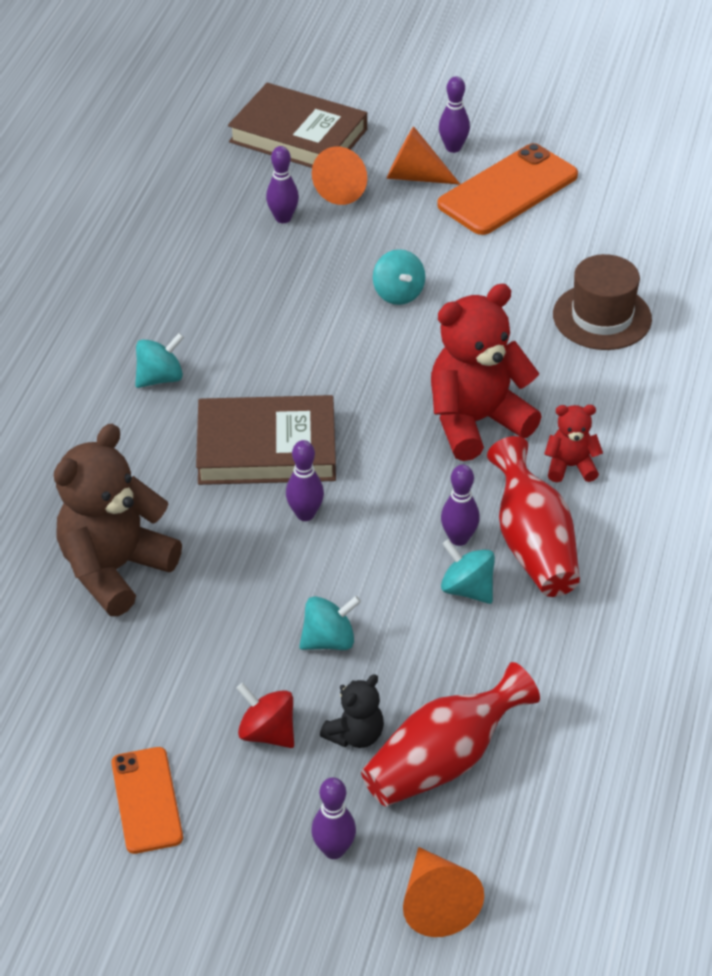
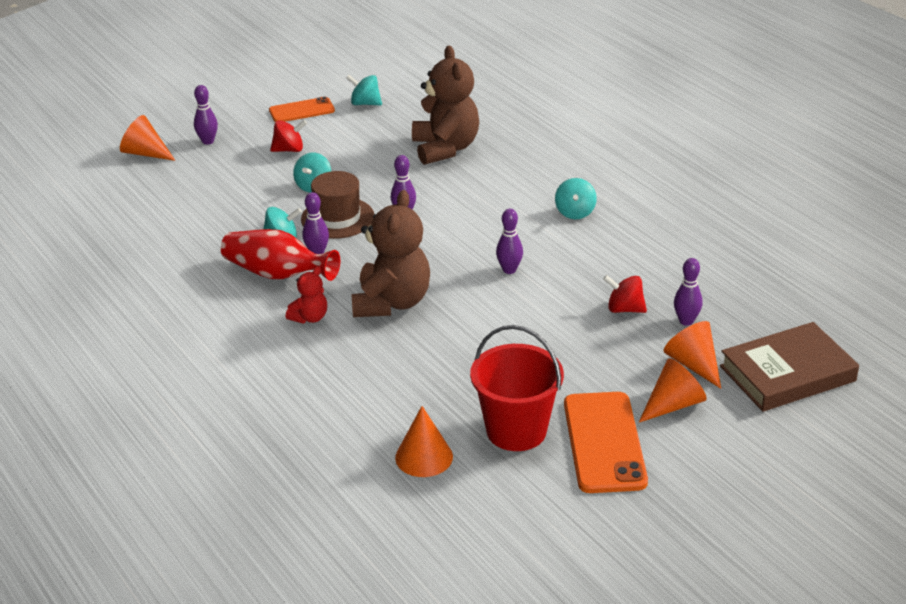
camera: 130 degrees right, 10 degrees down
(147, 800) = (301, 111): orange phone -> orange phone turned 45 degrees counterclockwise
(266, 448) = (470, 223): brown book -> none
(306, 262) = (624, 309): none -> red spinning top
(355, 735) = (252, 170): black teddy bear -> none
(398, 294) = (545, 331): turquoise spinning top -> turquoise spinning top (365, 103)
(443, 761) = (202, 185): red vase -> none
(453, 148) = (691, 444): purple bowling pin -> purple bowling pin (509, 270)
(476, 422) = (391, 303): red teddy bear -> brown teddy bear
(554, 242) = (516, 430): none -> red bucket
(602, 317) = (413, 406): brown hat -> brown hat (337, 218)
(651, 275) = (424, 457): none -> orange cone

